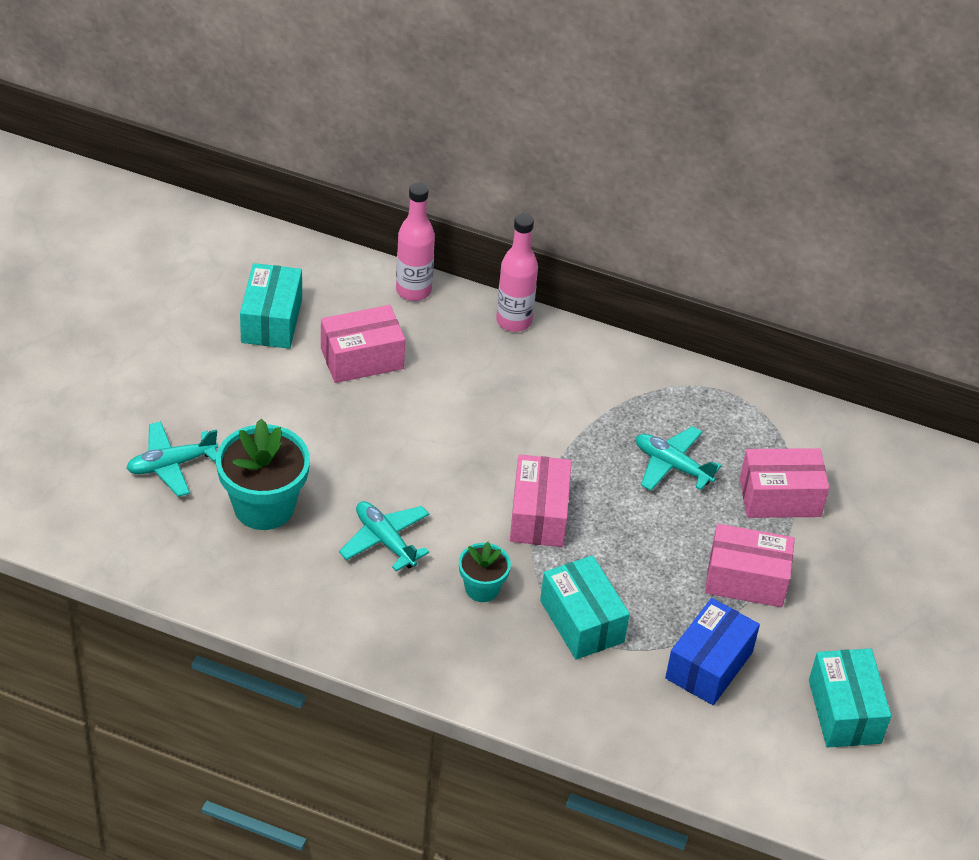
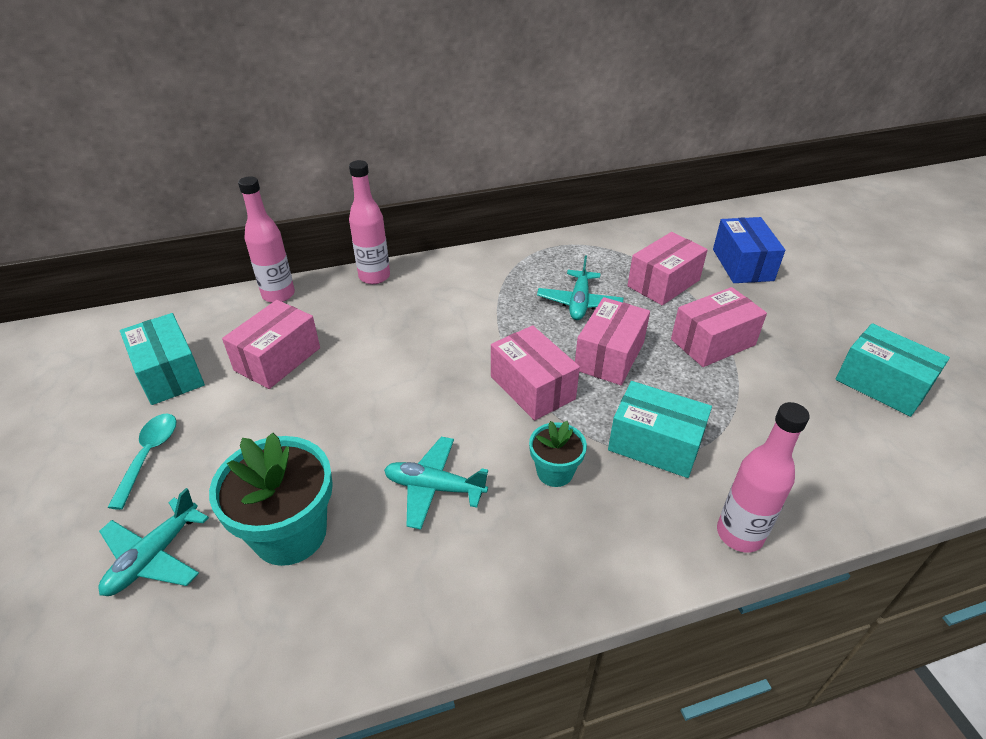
camera: 35 degrees left, 5 degrees down
(213, 386) = (149, 455): none -> turquoise spoon
(563, 716) = (739, 534): none -> pink bottle
(636, 531) = (609, 356): none -> pink box
(672, 465) = (579, 302): turquoise plane -> turquoise plane turned 75 degrees counterclockwise
(708, 665) = (771, 414): blue box -> blue box (742, 265)

